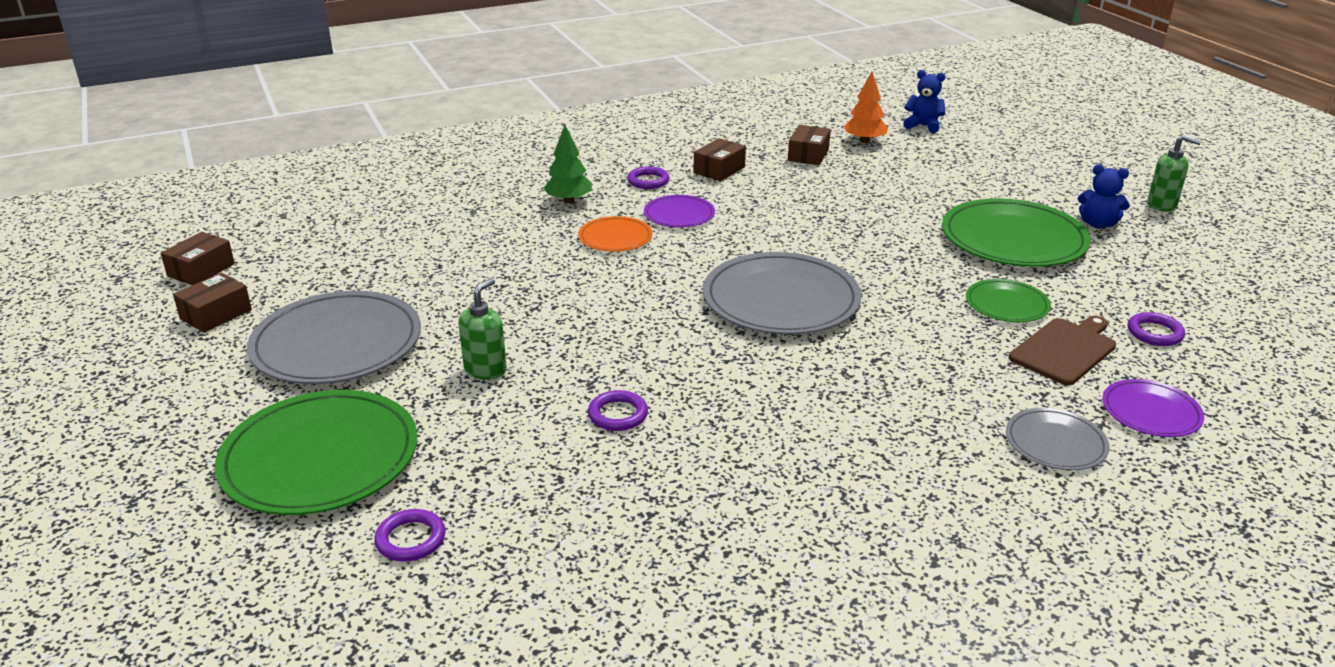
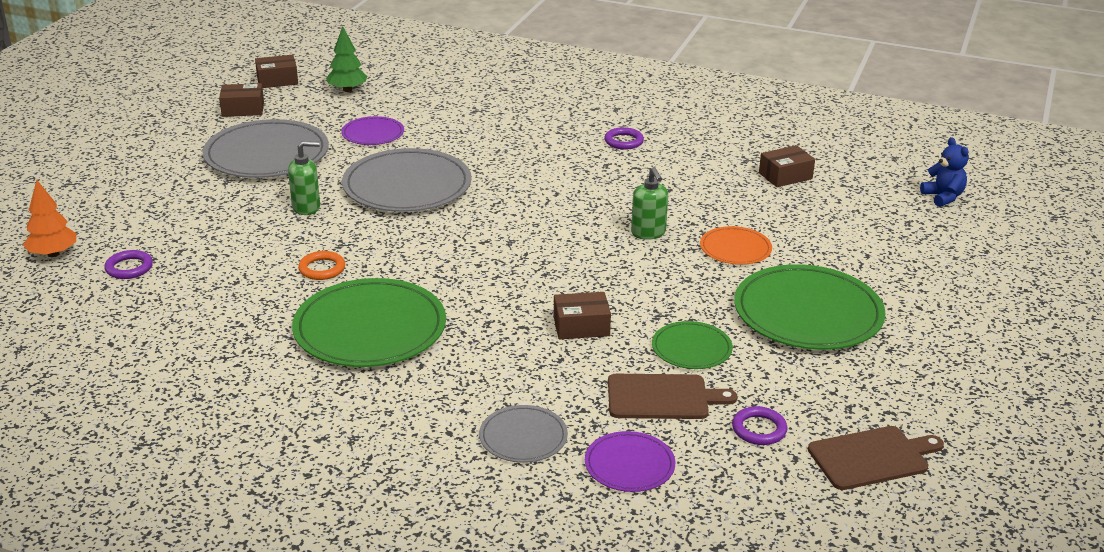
camera: 45 degrees right, 0 degrees up
(320, 457) = (161, 208): green plate -> green plate (370, 328)
(569, 200) = (545, 131): green tree -> green tree (347, 90)
(615, 237) = (524, 169): orange plate -> orange plate (735, 249)
(618, 414) = (322, 269): purple ring -> orange ring
(679, 214) = (596, 174): purple plate -> purple plate (373, 134)
(719, 170) = (691, 156): brown box -> brown box (581, 326)
(781, 299) = (544, 260): grey plate -> grey plate (407, 186)
(864, 141) = (858, 186): orange tree -> orange tree (53, 254)
(1098, 224) = (911, 341): blue teddy bear -> none
(1162, 205) = (1015, 360): green soap dispenser -> green soap dispenser (648, 233)
(1236, 309) = (872, 457): none -> brown cutting board

